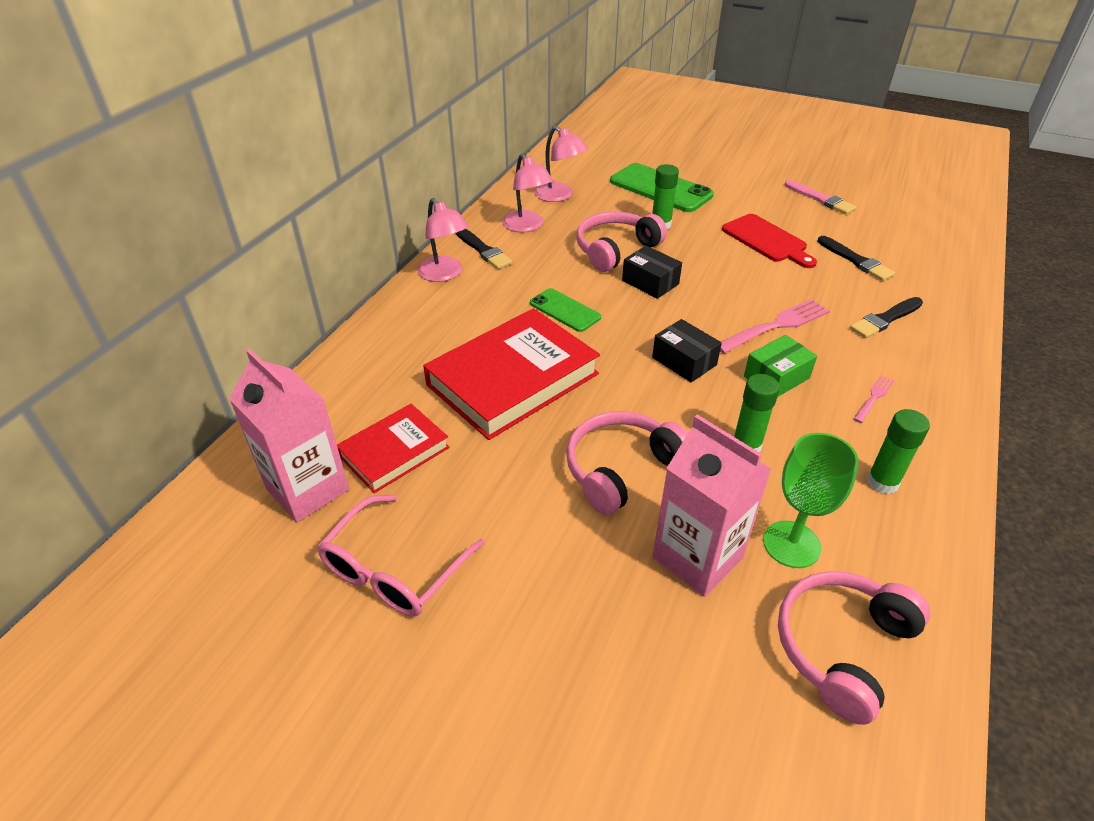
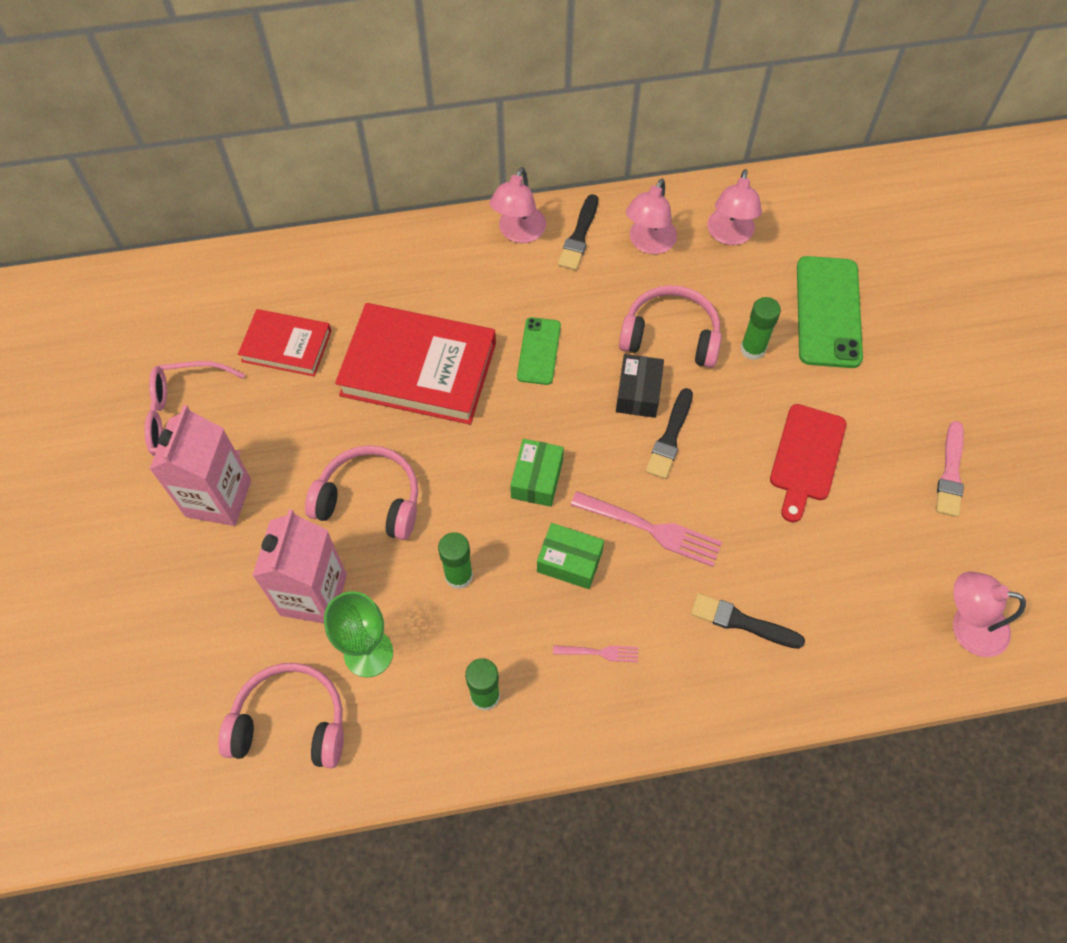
camera: 55 degrees right, 20 degrees up
(307, 489) = (219, 322): pink carton -> pink carton (218, 498)
(684, 361) = (537, 479): black box -> green box
(856, 260) = (838, 557): black brush -> black brush (670, 437)
(939, 238) = (967, 626): none -> pink lamp

